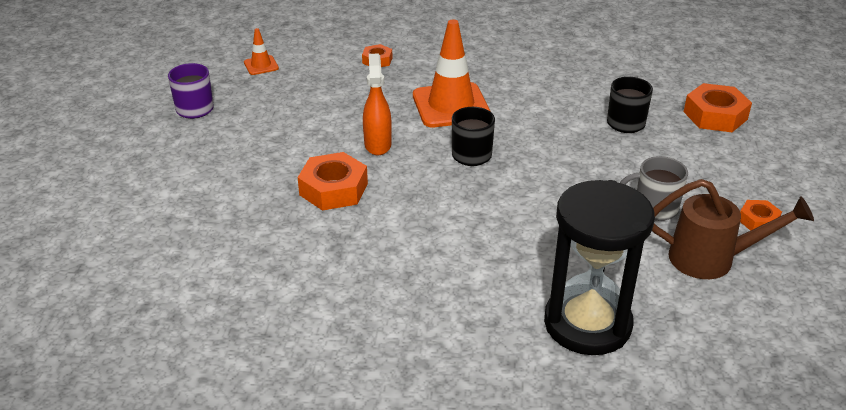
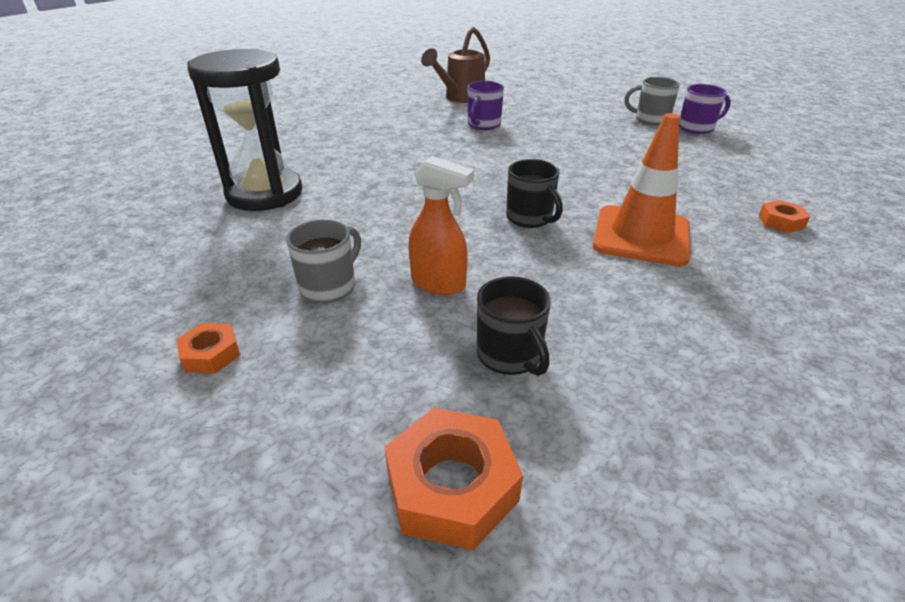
camera: 120 degrees right, 0 degrees up
(182, 137) = (651, 120): none -> grey mug
(261, 65) = (779, 163): orange traffic cone -> none
(276, 245) = (483, 125): none -> purple mug
(333, 189) = (531, 151): orange nut -> none
(377, 144) = (586, 181): orange spray bottle -> orange spray bottle (439, 283)
(713, 259) = (221, 284): brown watering can -> brown watering can (460, 98)

